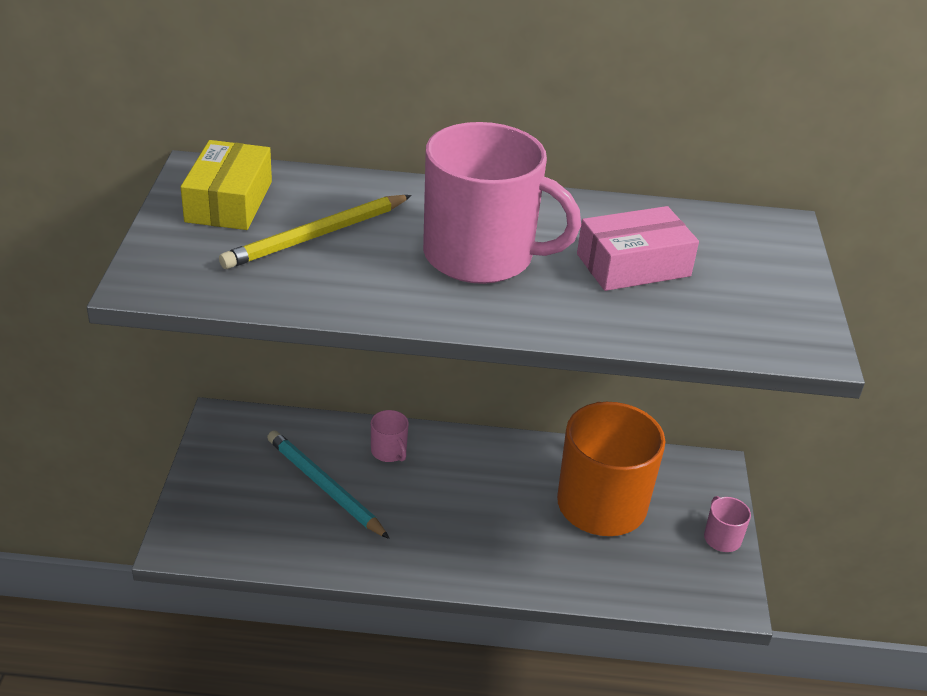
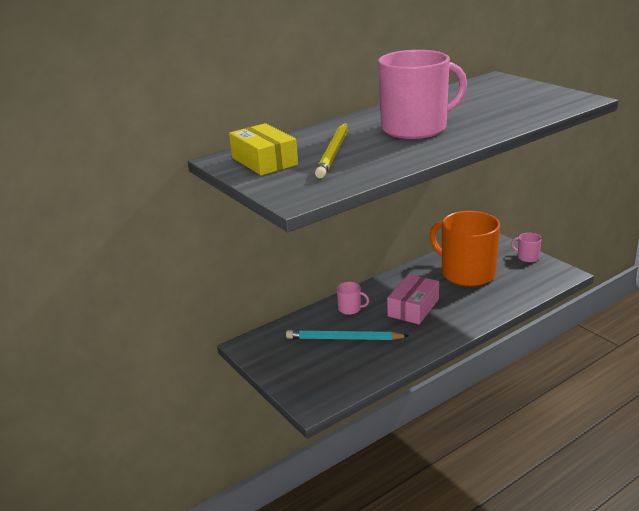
camera: 35 degrees left, 10 degrees down
(633, 265) = (476, 106): pink box -> pink box (413, 307)

